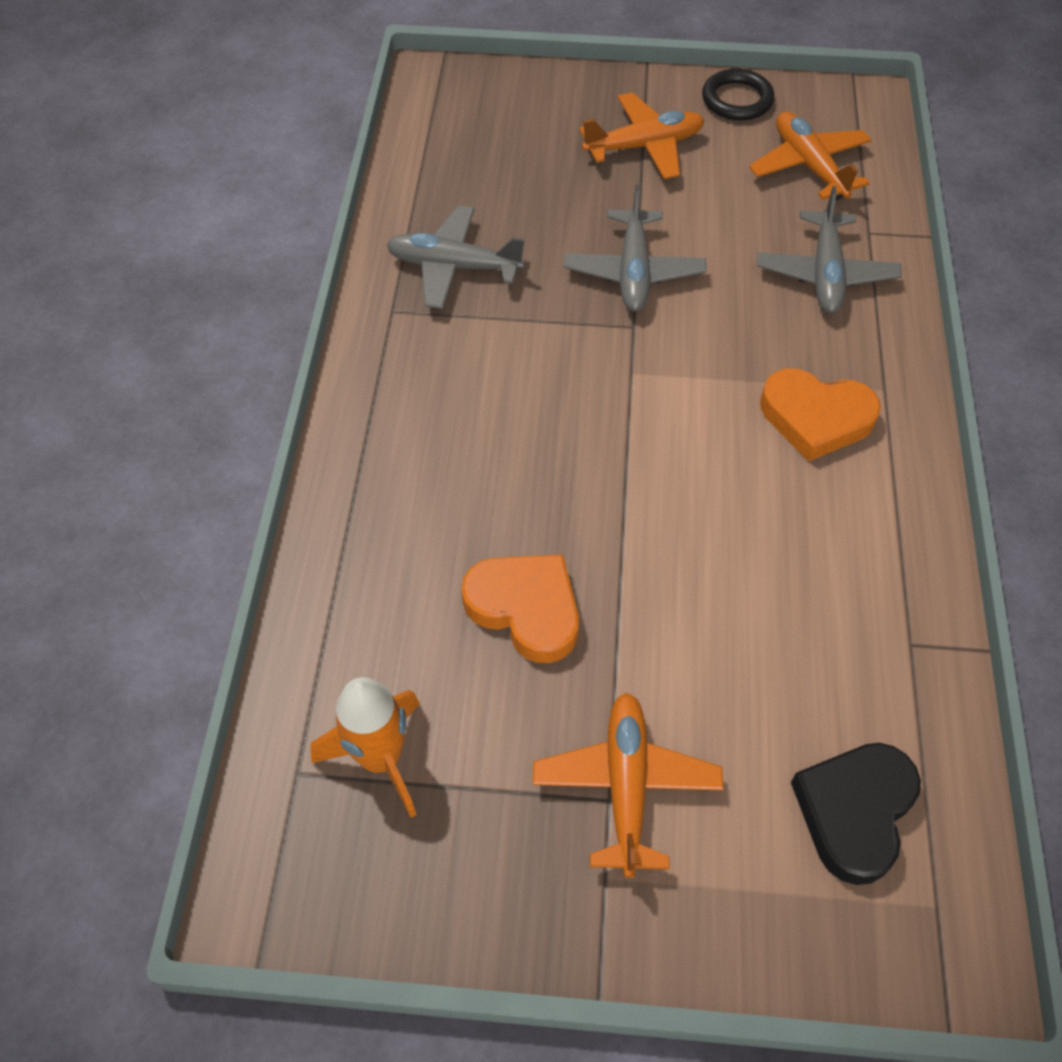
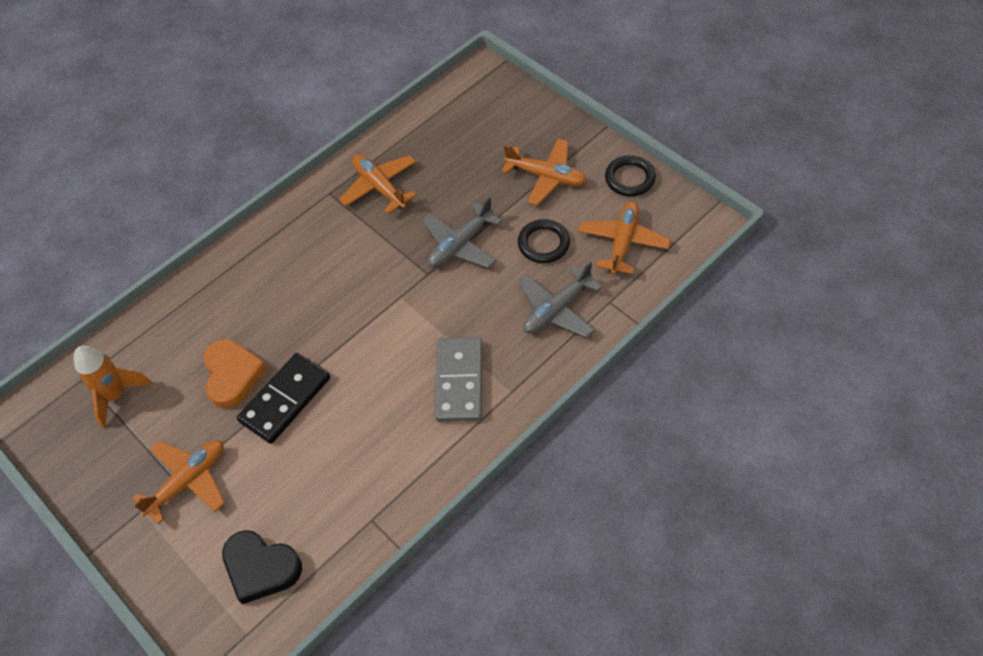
camera: 45 degrees right, 0 degrees up
(454, 267) = (380, 187): grey plane -> orange plane
(633, 587) = (285, 399): none -> black domino
(727, 216) = (543, 244): none -> black ring
(815, 418) = (459, 381): orange heart -> grey domino
(854, 812) = (261, 568): black heart -> black heart turned 135 degrees counterclockwise

